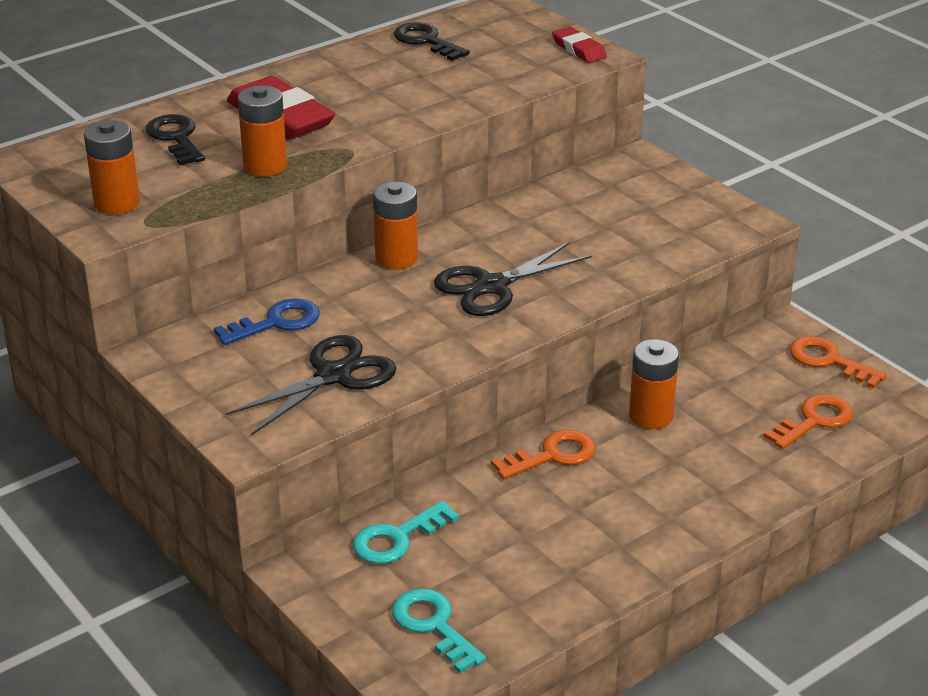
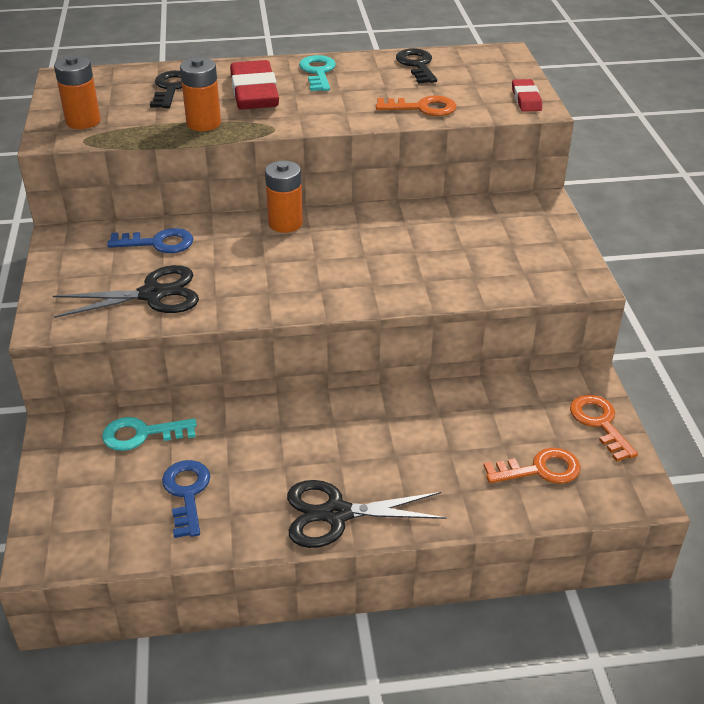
camera: 30 degrees right, 5 degrees up
(433, 625) = (100, 512): turquoise key -> turquoise key (318, 72)
(492, 286) = (330, 266): black scissors -> black scissors (336, 514)
(505, 572) = (187, 493): none -> blue key
(552, 455) = (308, 415): orange key -> orange key (422, 108)
(651, 416) = (410, 413): orange battery -> none

